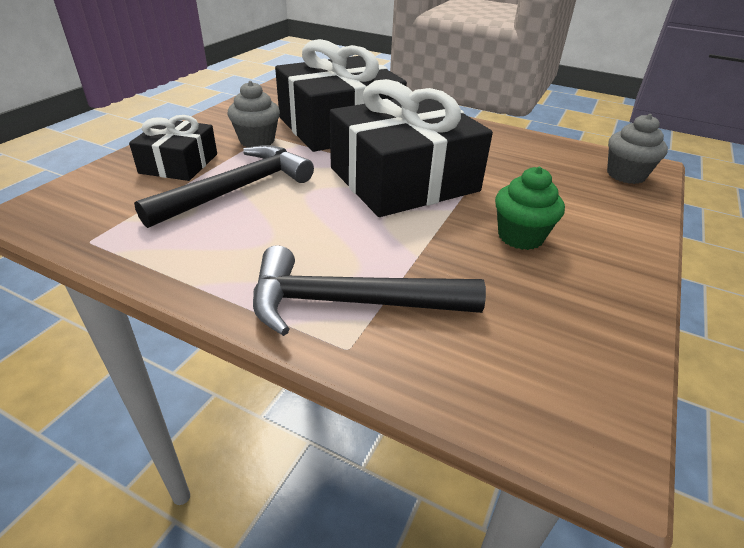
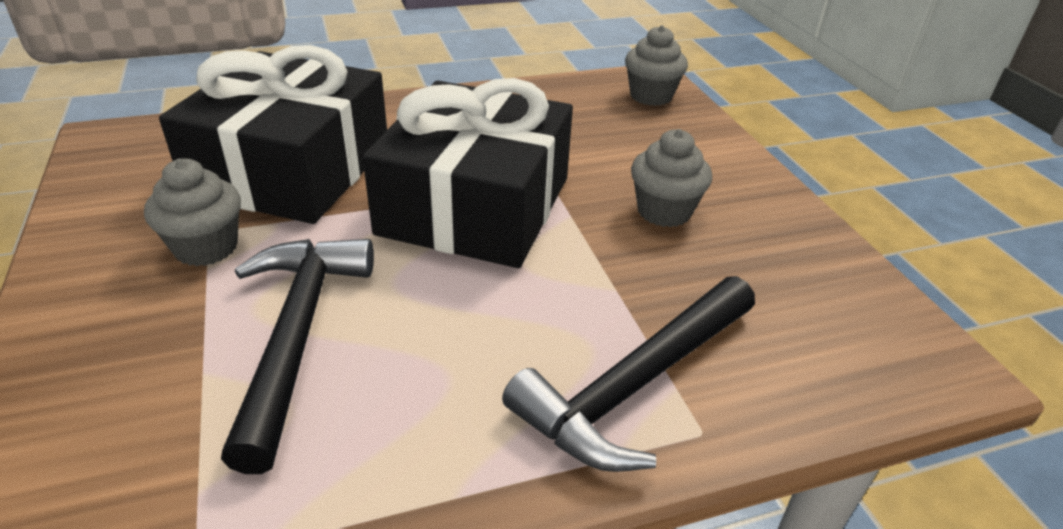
camera: 45 degrees left, 0 degrees up
(179, 163) = (136, 350): black gift -> none
(520, 236) = (664, 211): green cupcake -> grey cupcake

